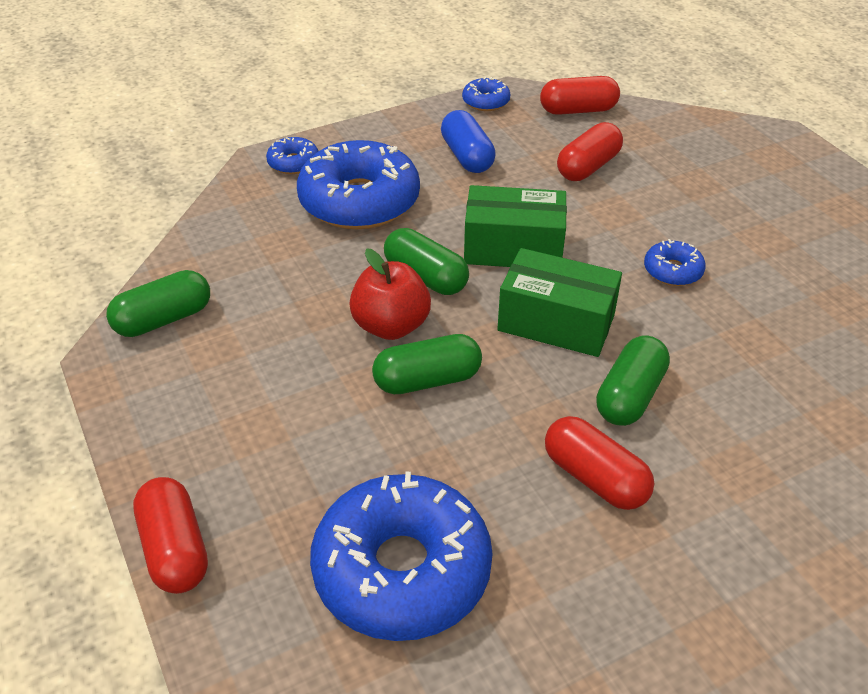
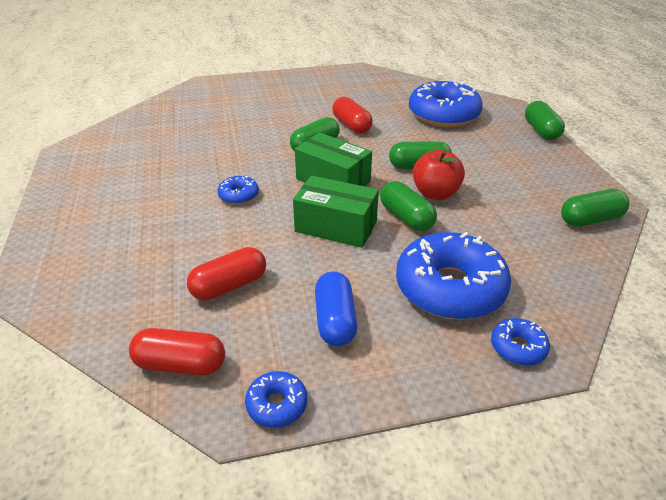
camera: 165 degrees left, 5 degrees down
(175, 549) = (541, 131): red capsule -> green capsule

